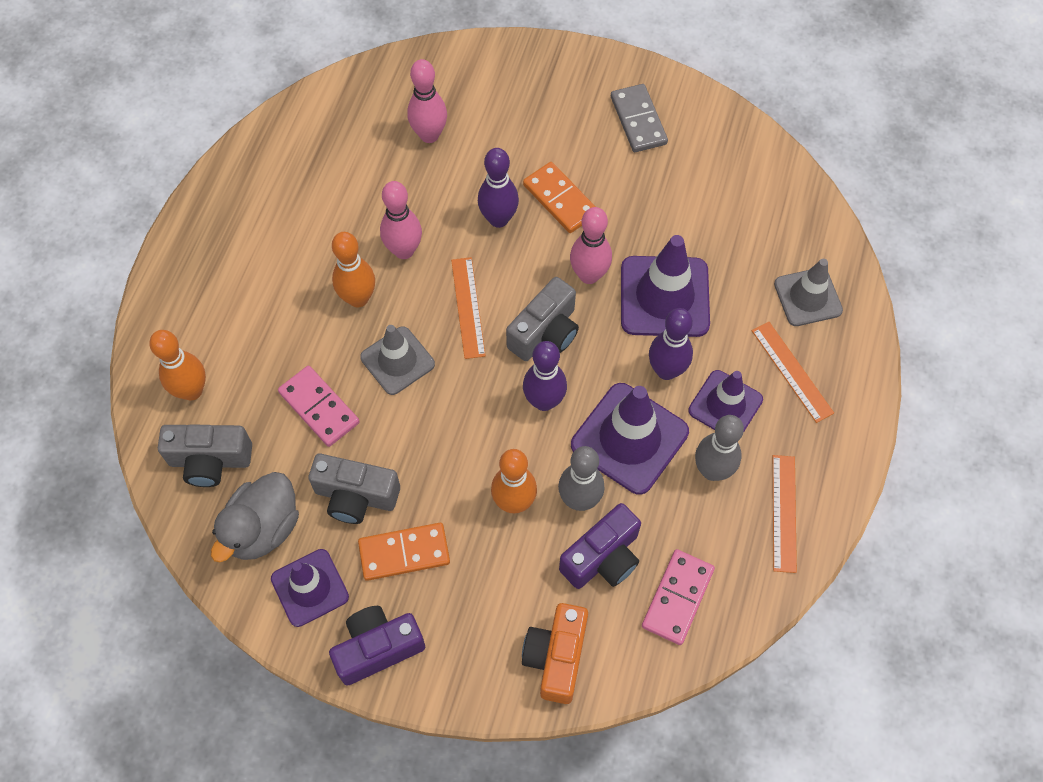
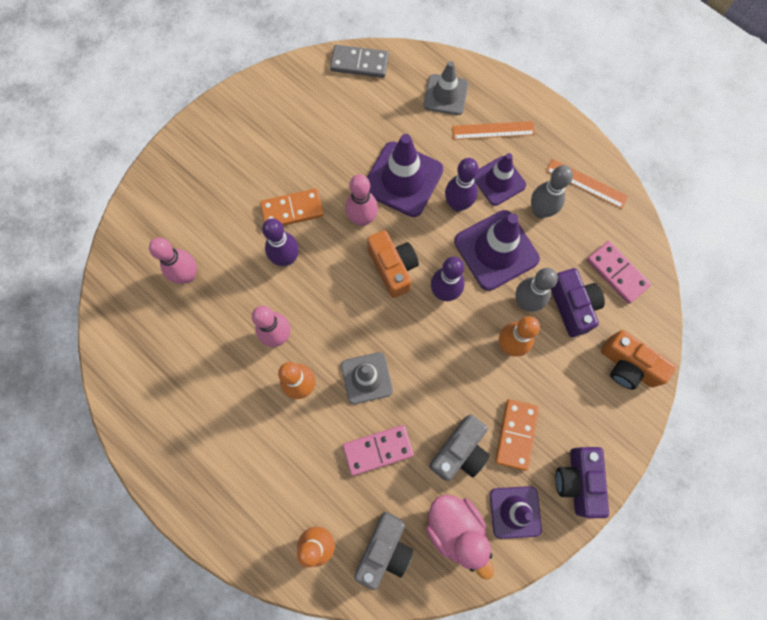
camera: 65 degrees left, 10 degrees up
(263, 528) = (456, 529): grey duck -> pink duck
(468, 307) = (347, 310): orange ruler -> none
(545, 333) = (393, 267): grey camera -> orange camera
(638, 120) = (255, 129): grey domino -> grey domino (359, 63)

